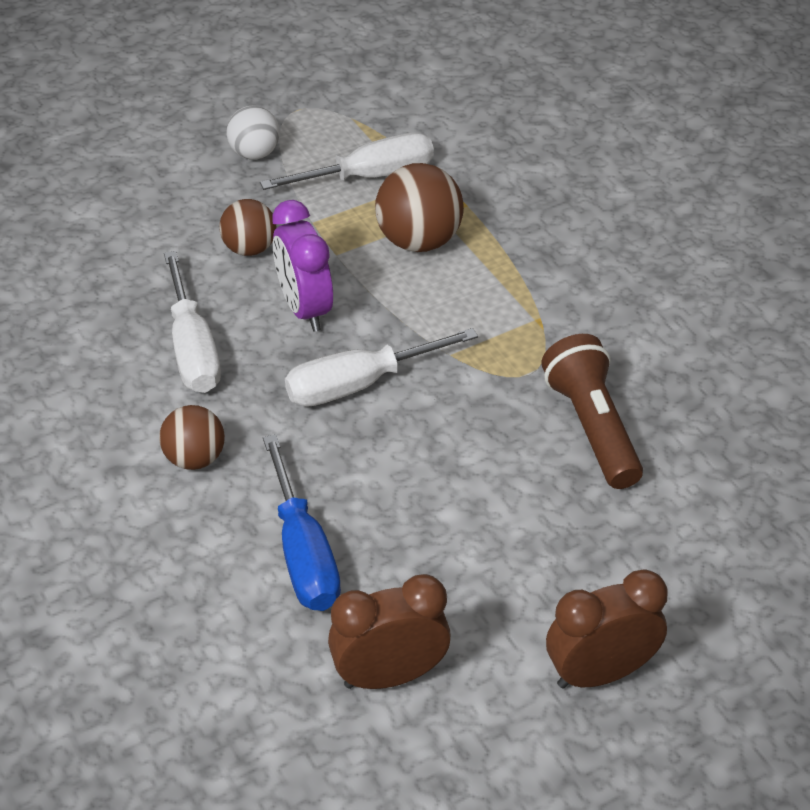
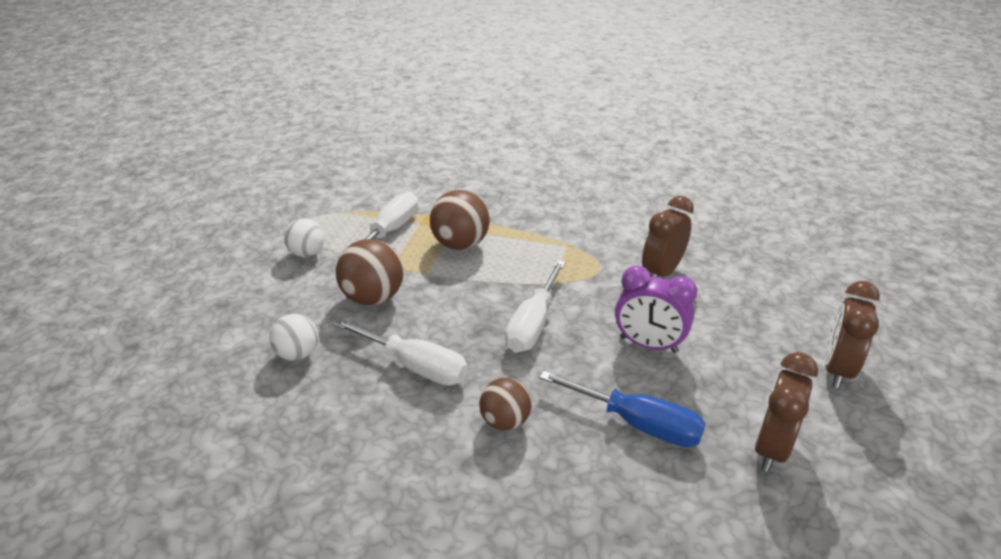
camera: 45 degrees left, 10 degrees down
(115, 264) = (298, 354): none -> white ball
(249, 248) = (373, 298): brown ball -> brown ball, size x1.56
(305, 309) = (449, 307): purple clock -> purple clock (648, 345)
(592, 427) = (661, 272): brown flashlight -> brown clock

